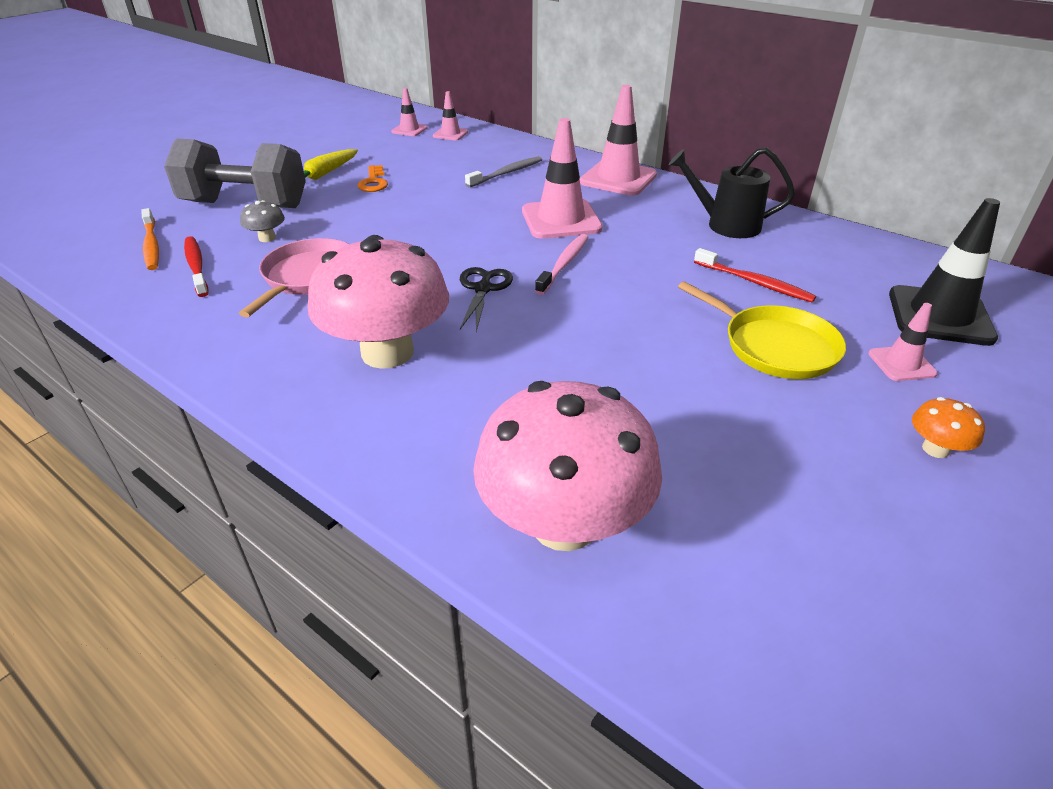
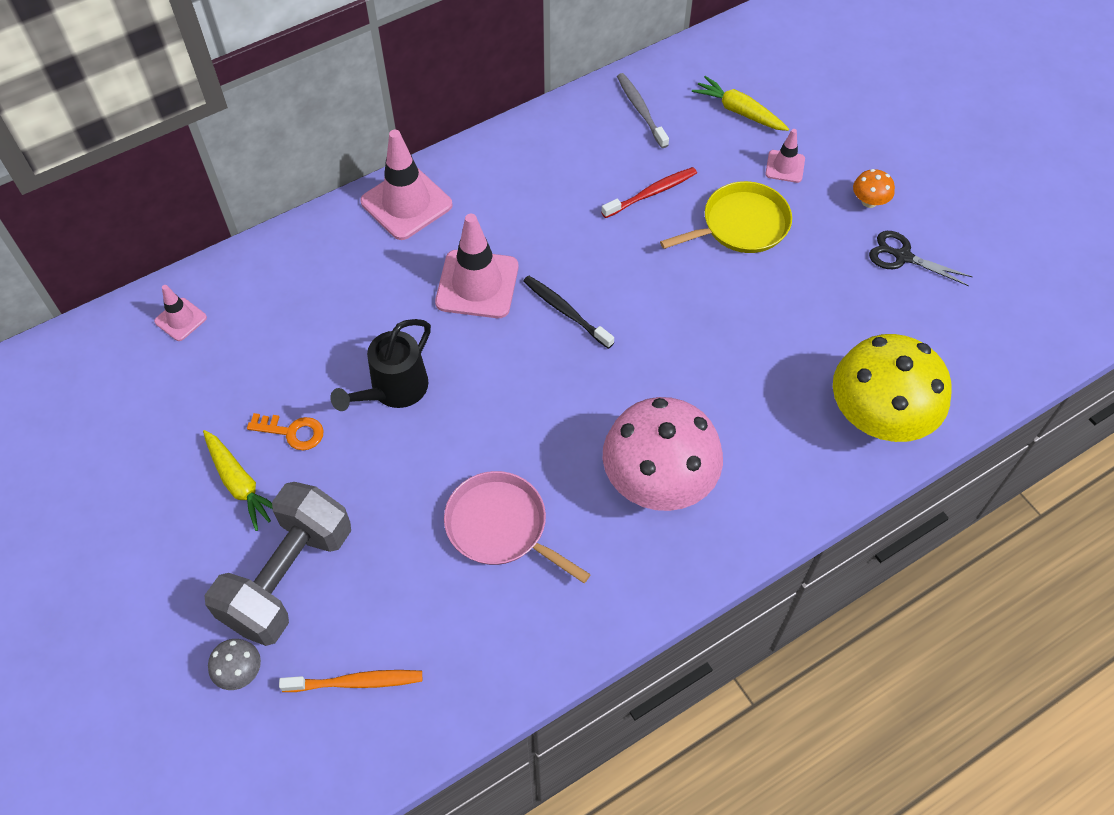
camera: 70 degrees left, 20 degrees up
(196, 266) = (432, 633): red toothbrush -> none
(267, 238) = (393, 559): grey mushroom -> grey mushroom (240, 671)
(409, 130) = (136, 361): pink traffic cone -> none
(483, 289) = (584, 386): black scissors -> black scissors (902, 256)
(506, 173) = (338, 296): grey toothbrush -> grey toothbrush (641, 110)
(564, 264) = (566, 312): pink toothbrush -> black toothbrush
(564, 523) = (878, 417): pink mushroom -> yellow mushroom
(725, 225) = (547, 165): black watering can -> black watering can (393, 390)
(939, 316) = (739, 111): black traffic cone -> yellow carrot

